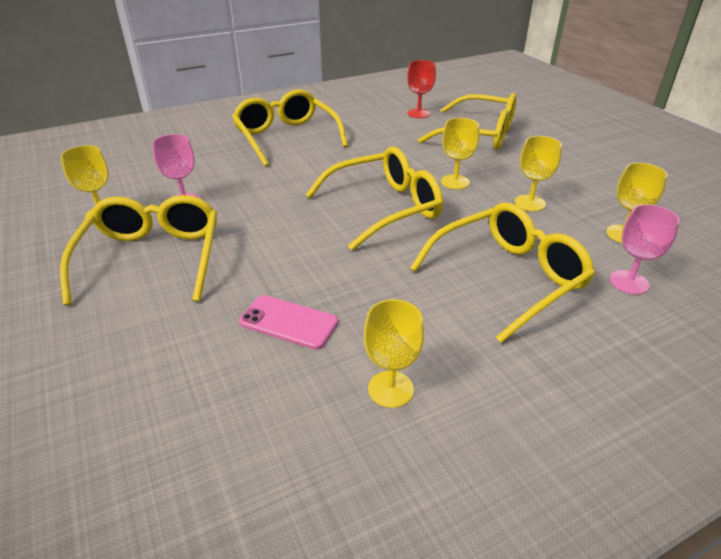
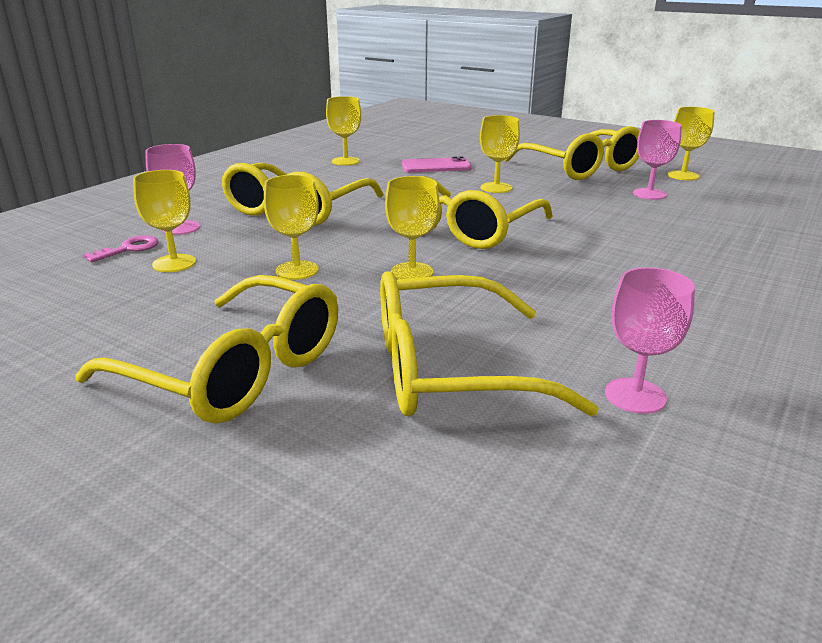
camera: 150 degrees right, 10 degrees down
(286, 137) = (727, 273): yellow glasses -> yellow glasses (235, 370)
(286, 251) = (496, 188): none -> yellow goblet
(418, 113) = (635, 396): red goblet -> pink goblet
(670, 263) = (129, 249): none -> pink key

